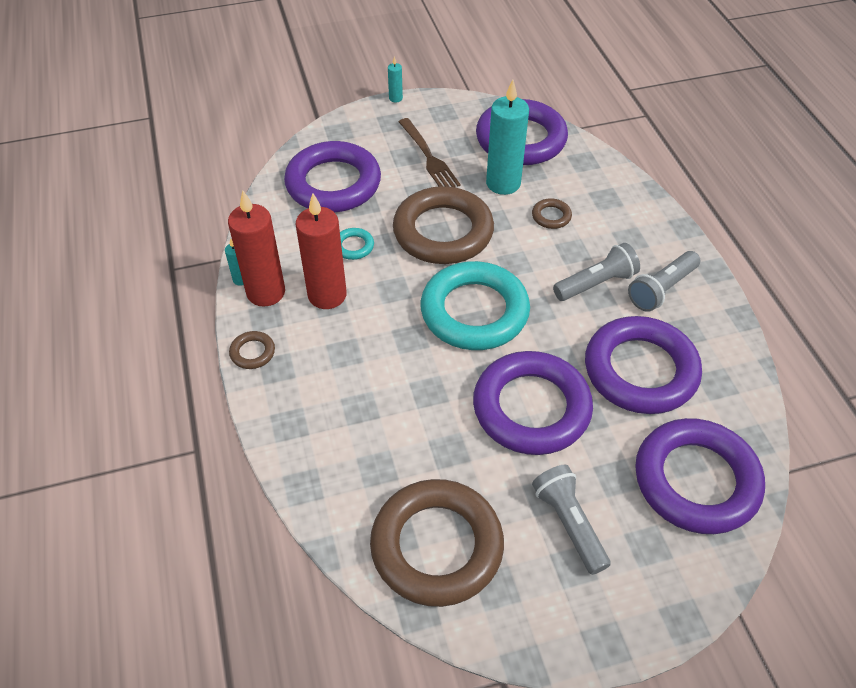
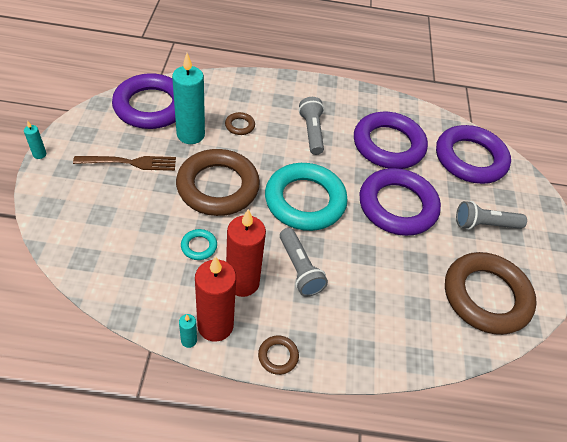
camera: 75 degrees left, 0 degrees up
(333, 184) = (115, 234): purple ring -> none
(661, 289) = (331, 107): grey flashlight -> grey flashlight (299, 269)

